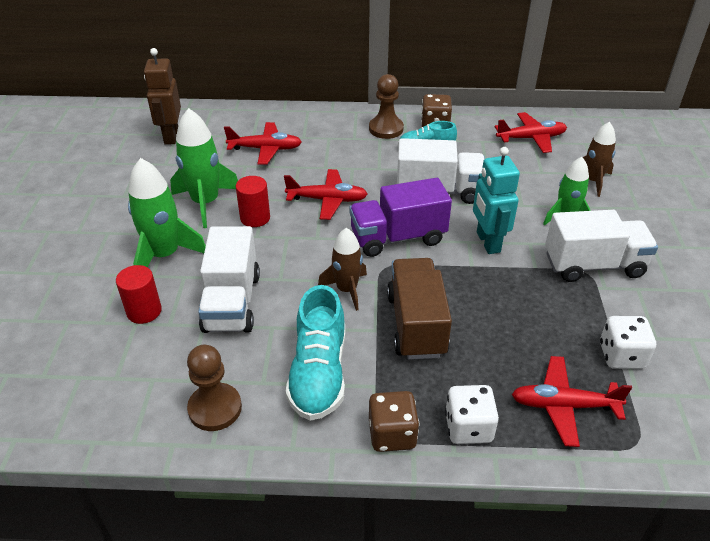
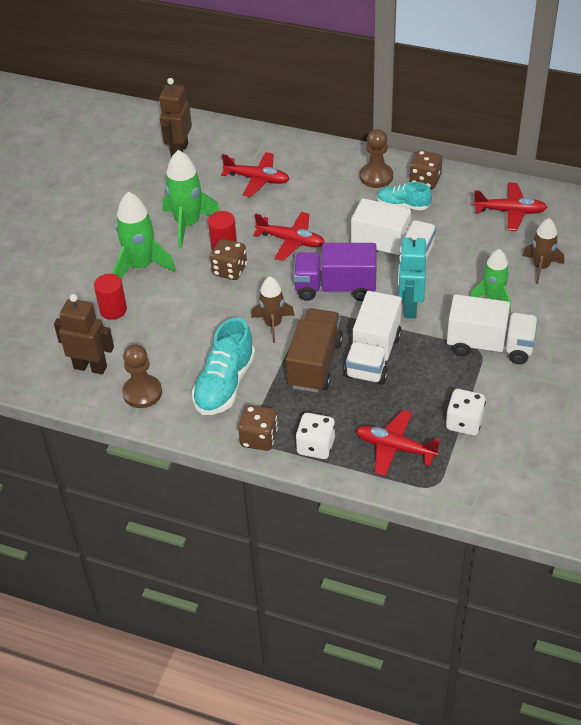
camera: 20 degrees right, 5 degrees up
(133, 389) = (90, 367): none -> brown robot
(232, 302) = (180, 316): white truck -> white truck (373, 356)
(271, 241) = (229, 270): none -> brown dice

